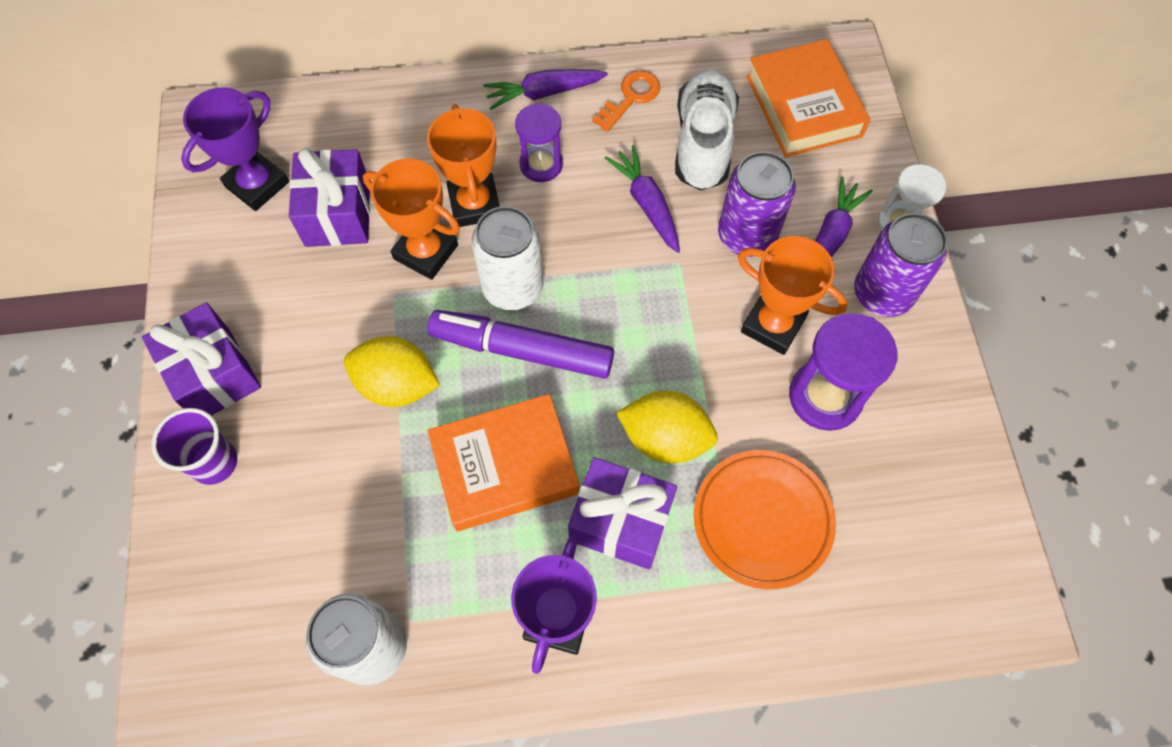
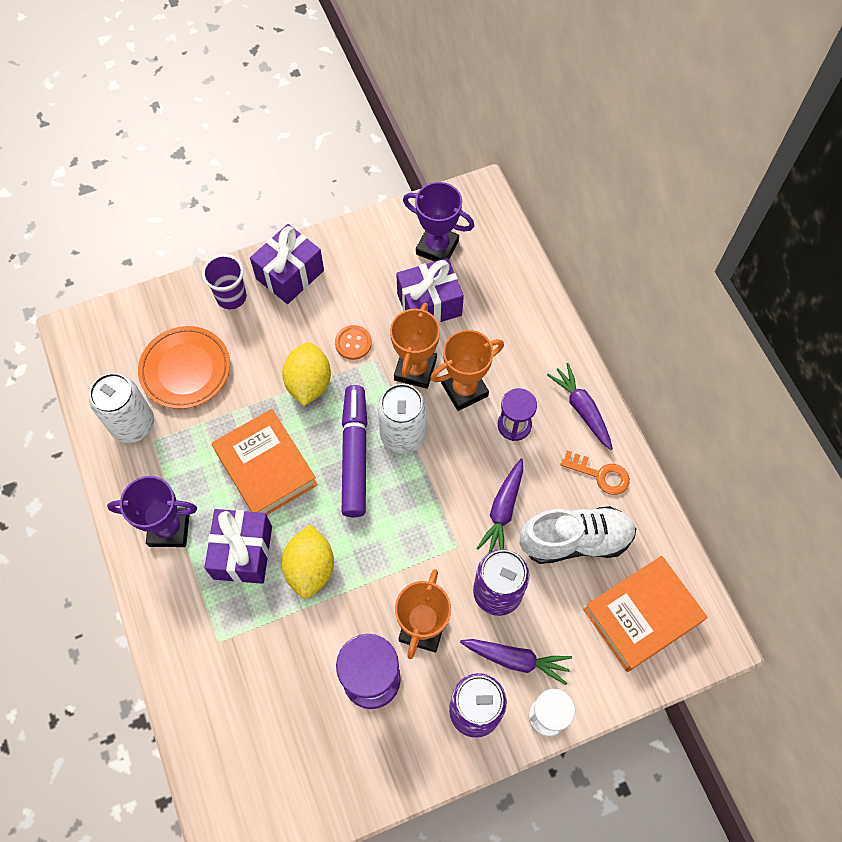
camera: 75 degrees right, 0 degrees up
(357, 316) = (353, 343): none -> orange button
(647, 204) = (503, 510): purple carrot -> purple carrot turned 150 degrees clockwise
(762, 520) = (263, 649): orange plate -> orange plate (185, 370)

